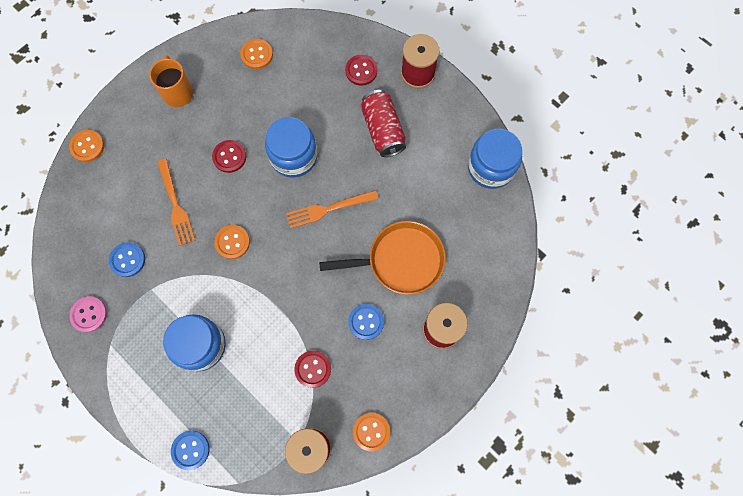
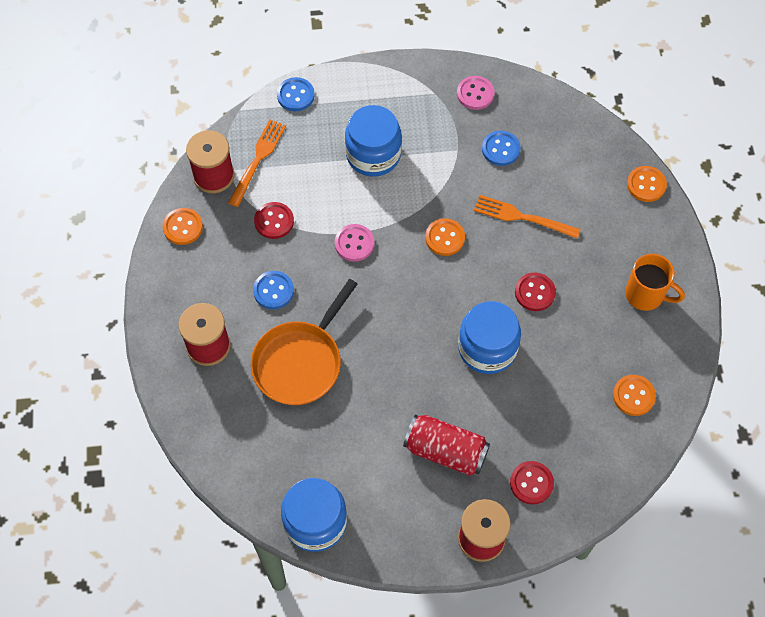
camera: 130 degrees right, 10 degrees down
(285, 298) = (354, 243): none -> pink button
(328, 209) = (406, 338): orange fork -> orange fork (258, 160)

